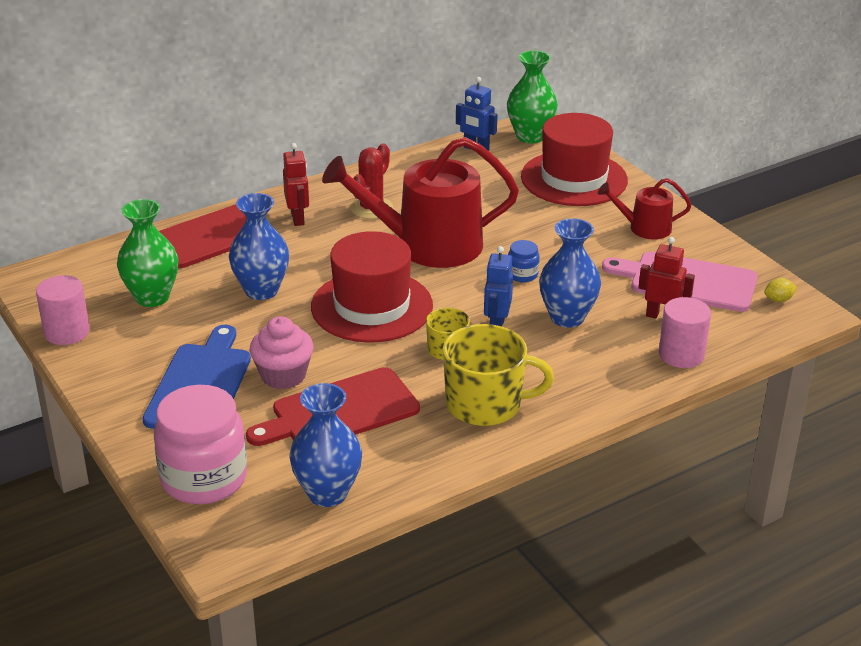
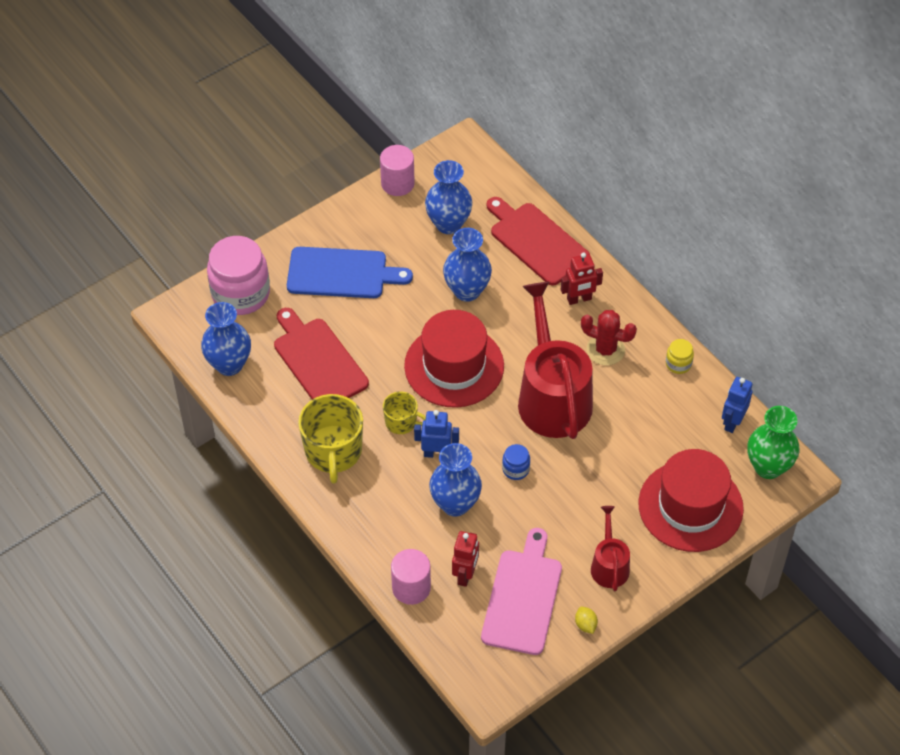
camera: 85 degrees right, 20 degrees up
(152, 297) = (448, 224): green vase -> blue vase
(283, 375) = (357, 321): pink cupcake -> none
(399, 170) = (678, 364): none -> yellow jar
(778, 300) = (503, 670): yellow lemon -> yellow lemon (585, 625)

